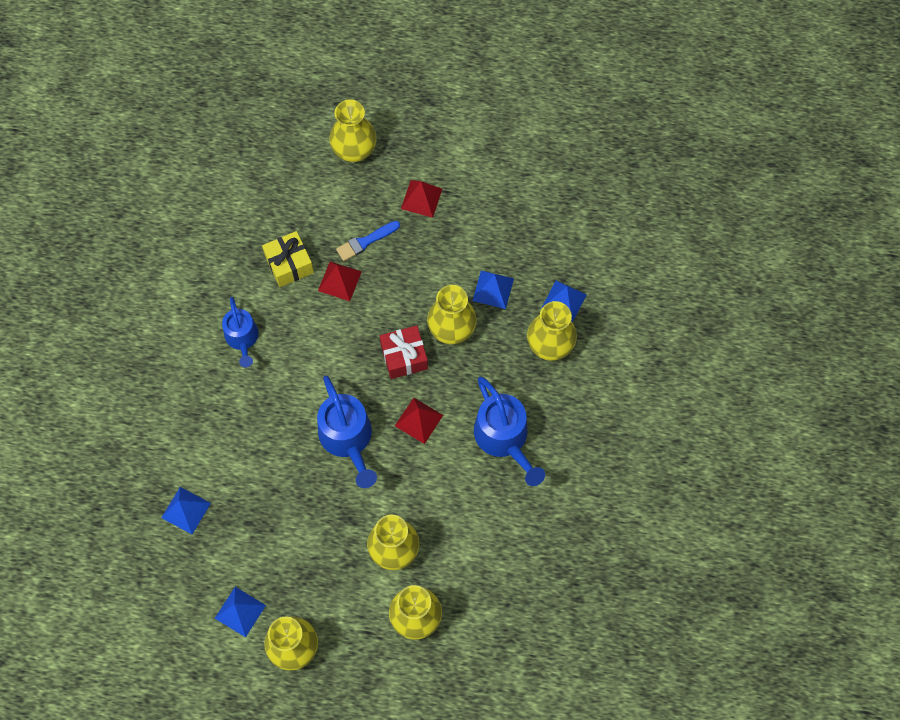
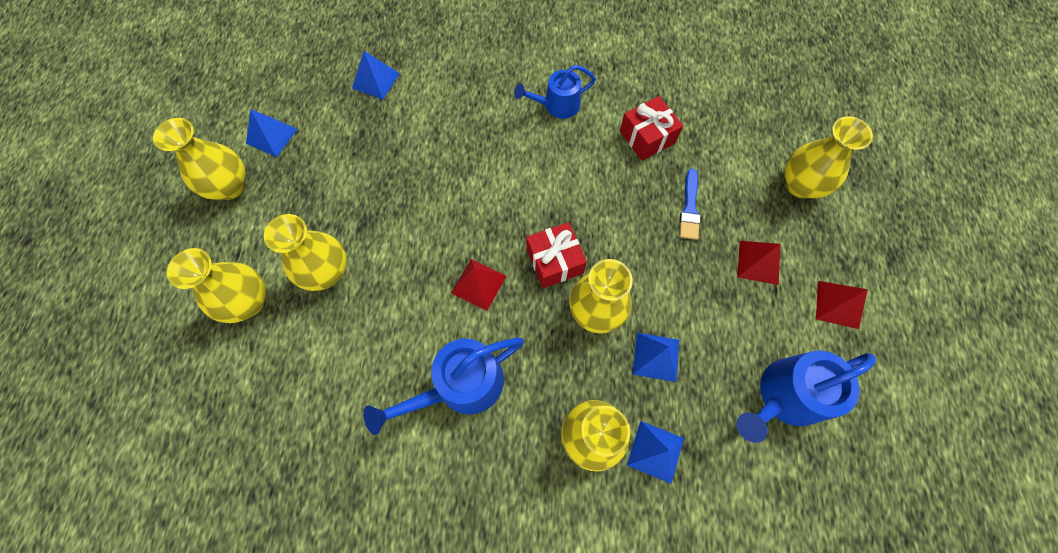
camera: 85 degrees right, 0 degrees up
(289, 264) = (647, 137): yellow gift -> red gift
(339, 281) = (636, 186): red pyramid -> red pyramid (838, 304)
(348, 439) = (452, 213): blue watering can -> blue watering can (784, 397)
(366, 241) = (689, 208): blue brush -> blue brush turned 135 degrees counterclockwise

